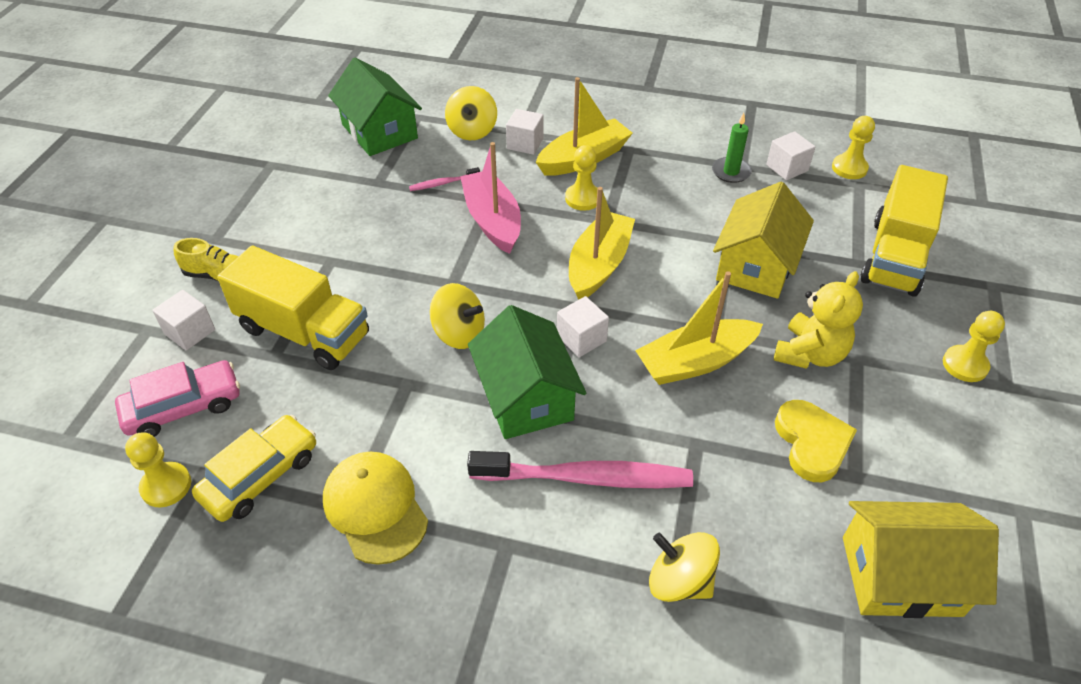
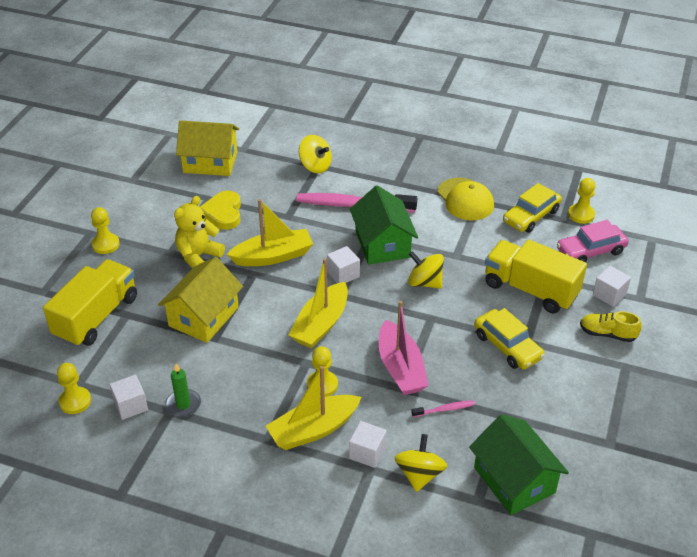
camera: 175 degrees left, 5 degrees down
(357, 253) = (507, 346): none -> yellow car

